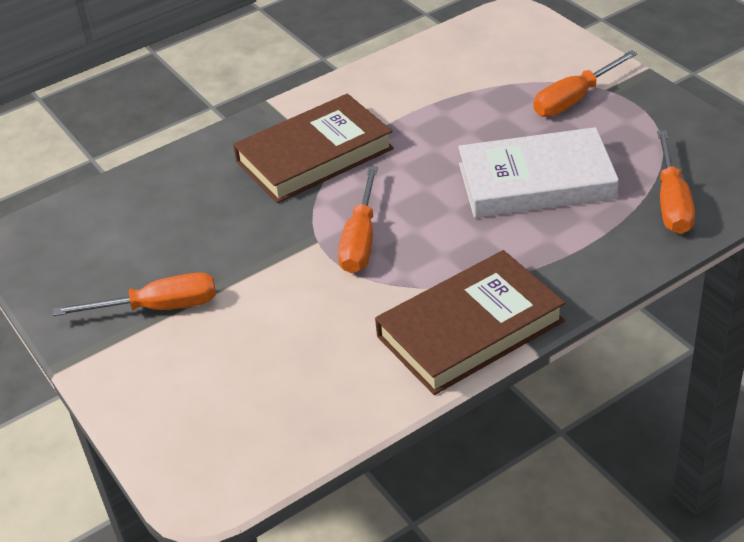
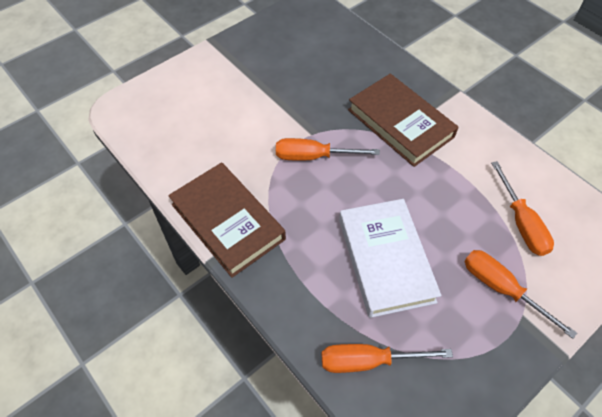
camera: 80 degrees right, 15 degrees up
(158, 307) = (252, 70): orange screwdriver -> orange screwdriver (521, 223)

